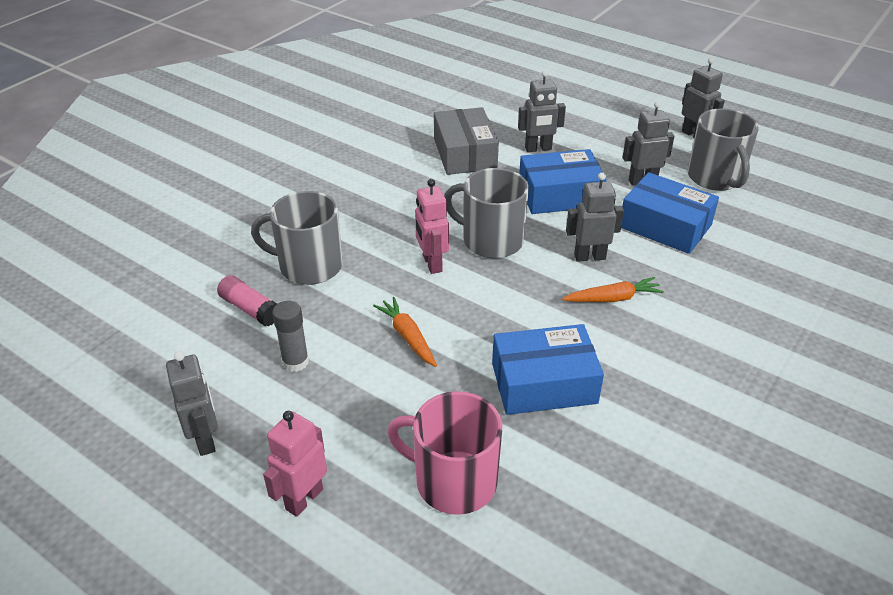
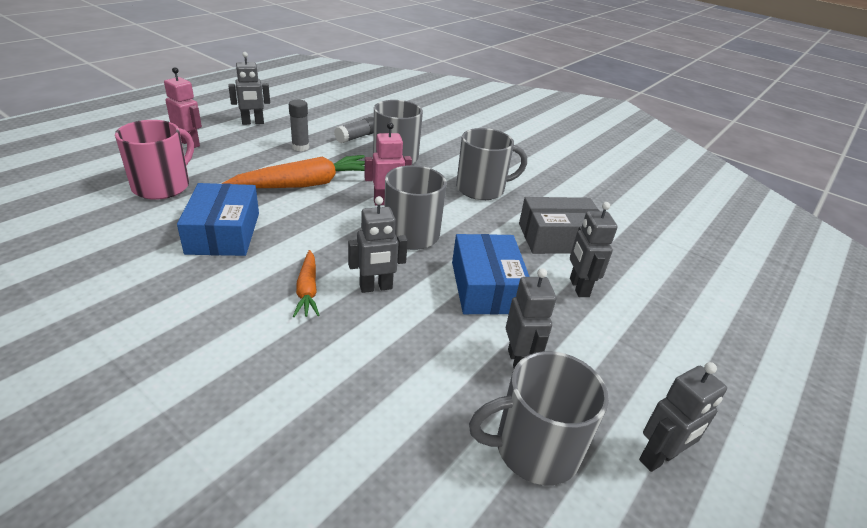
camera: 90 degrees right, 5 degrees down
(250, 309) = (357, 137): pink glue stick -> grey glue stick
(380, 197) = (481, 189): none -> grey mug
(407, 337) = (305, 184): orange carrot -> orange carrot, size x1.87
(589, 256) = (376, 287): grey robot -> grey robot turned 75 degrees clockwise
(665, 226) = (421, 359): blue box -> none

